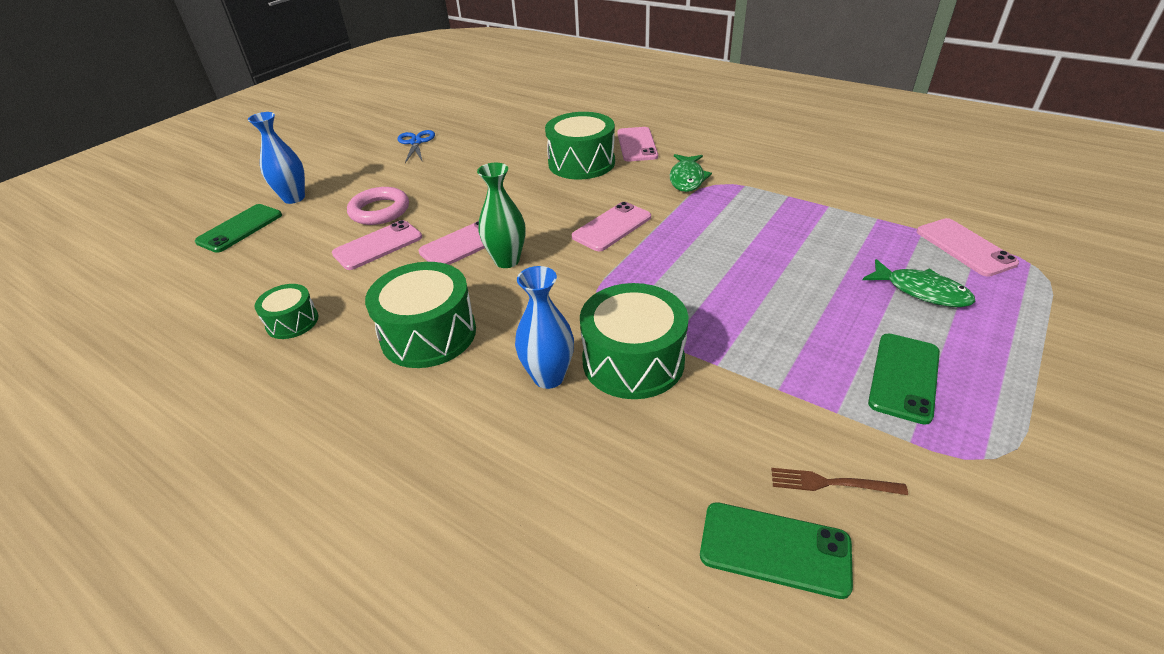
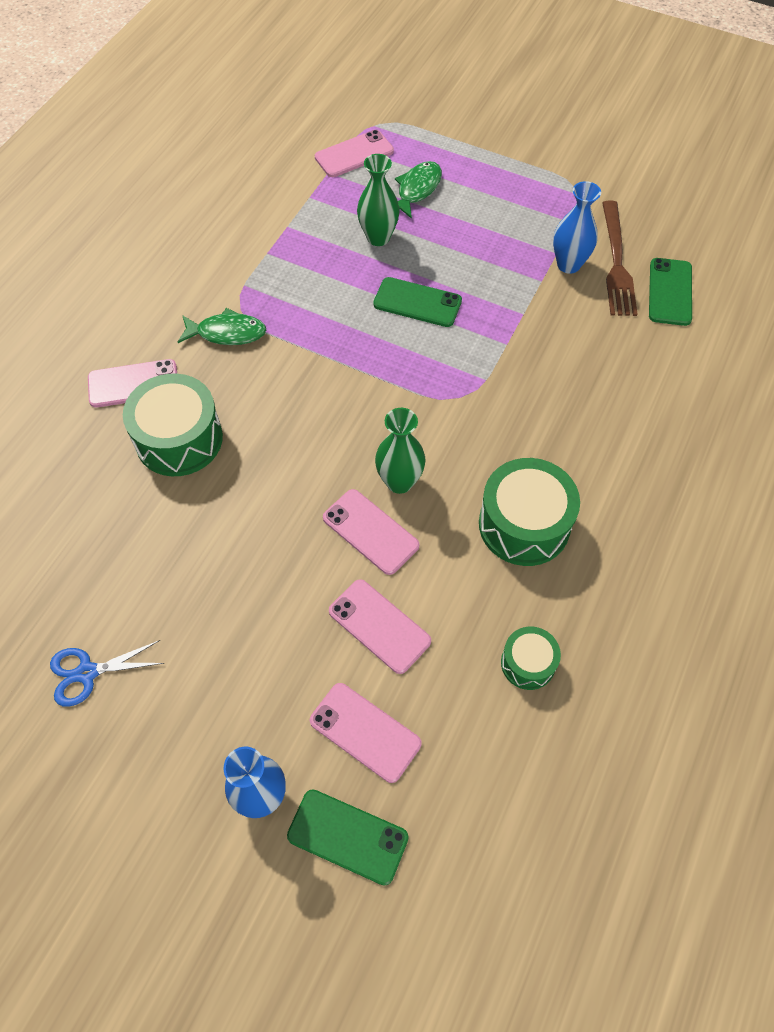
camera: 100 degrees left, 20 degrees up
(379, 211) = (298, 654): pink ring -> none
(548, 377) = (559, 420): blue vase -> blue vase (568, 264)
(612, 227) = (330, 395): pink phone -> pink phone (365, 732)
(633, 361) = (529, 366): green drum -> none
(827, 260) = (378, 237): none -> green vase
(832, 483) = (616, 262): brown fork -> brown fork, size x1.91
(904, 377) = (516, 215): green phone -> green phone (417, 302)

